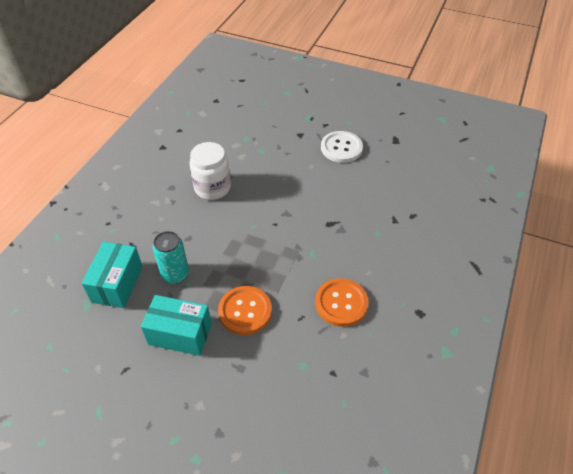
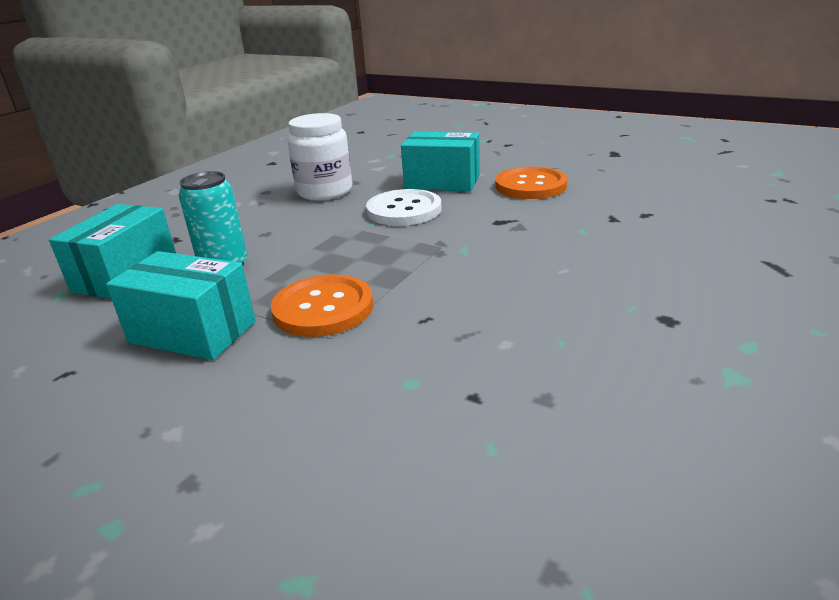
camera: 10 degrees right, 20 degrees down
(288, 176) = (442, 182): none -> turquoise box
(341, 148) = (529, 160): white button -> white button (404, 210)
(341, 303) = (507, 303): orange button -> orange button (530, 186)

